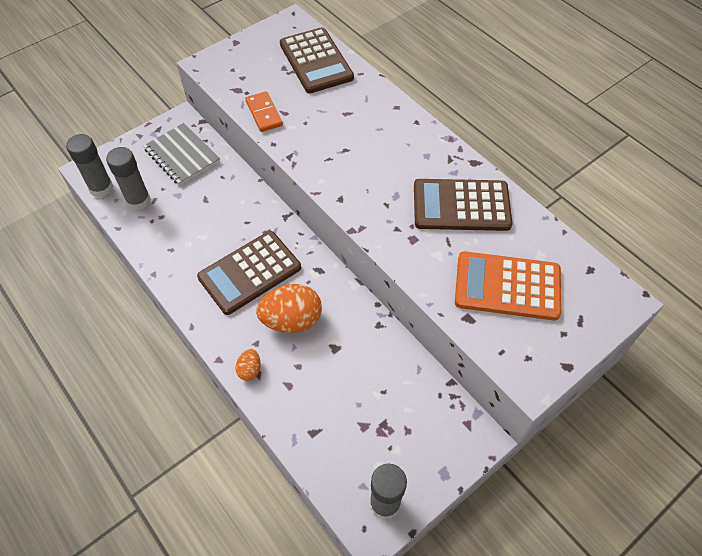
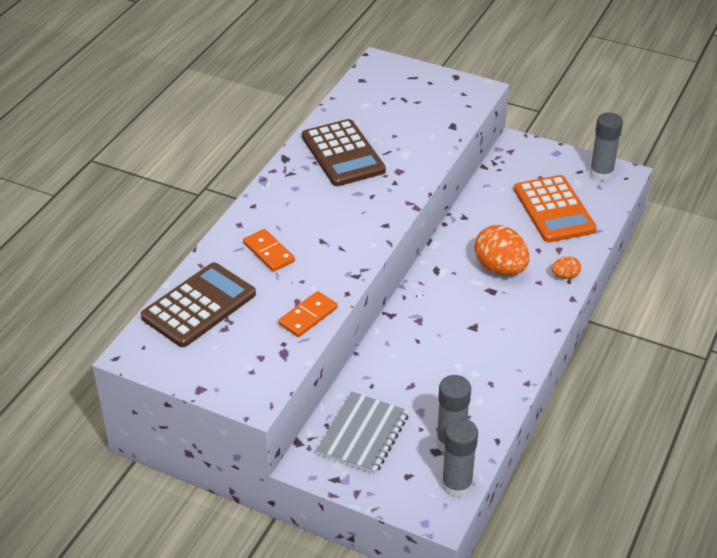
camera: 115 degrees left, 15 degrees down
(250, 273) = (473, 314): brown calculator -> none
(351, 114) = (269, 252): none -> orange domino
(507, 286) = (409, 114): orange calculator -> orange calculator (554, 210)

